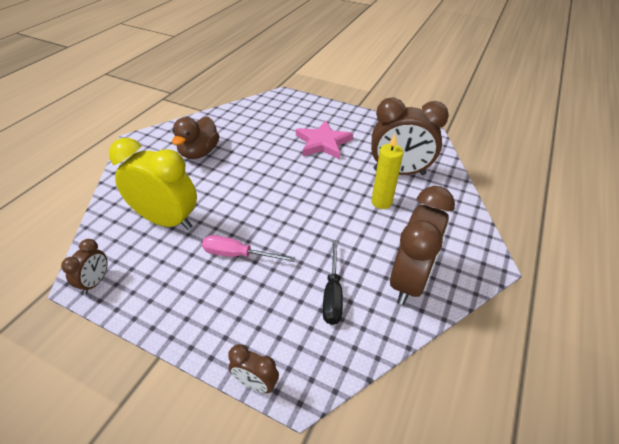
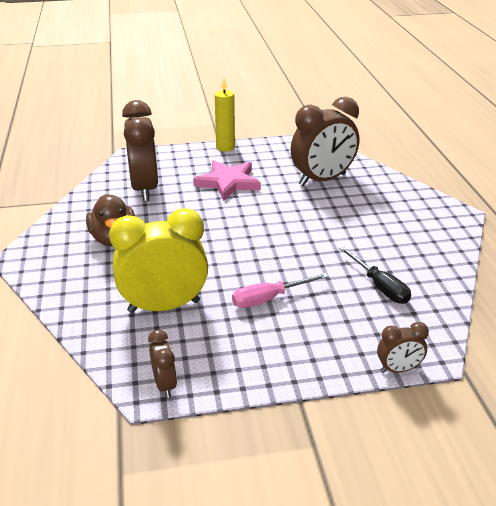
camera: 35 degrees left, 10 degrees down
(381, 202) = (336, 207): yellow candle -> yellow candle (225, 147)
(409, 280) = (421, 250): brown clock -> brown clock (145, 189)

